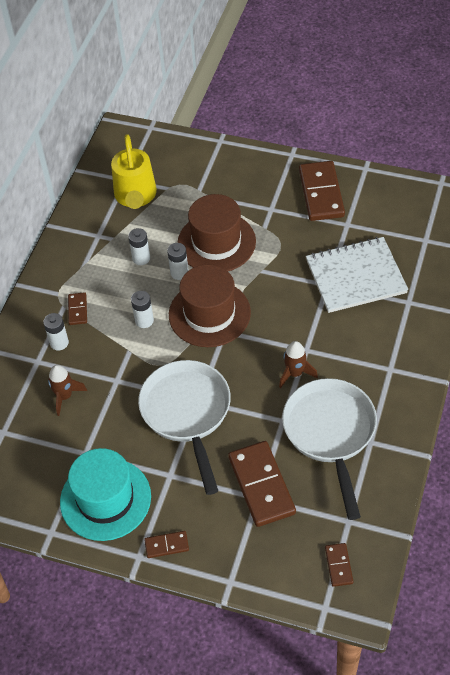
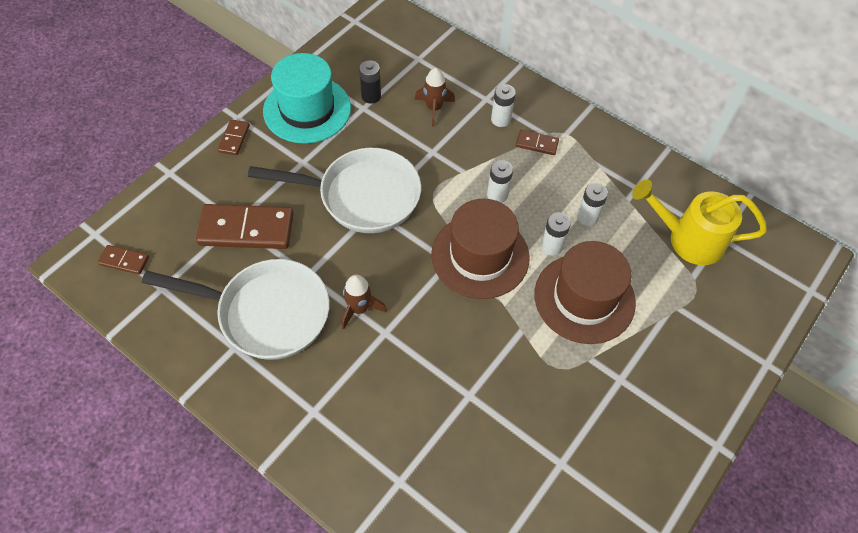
camera: 105 degrees right, 5 degrees up
(68, 452) = (371, 96): none -> black battery
(321, 193) = (629, 454): brown domino -> none
(355, 276) = (468, 434): white notebook -> none

